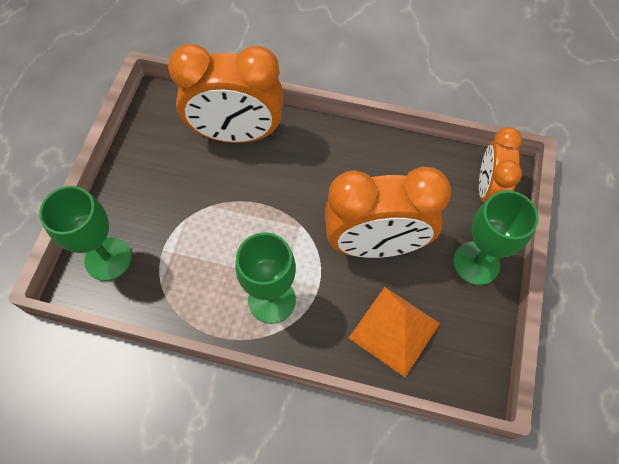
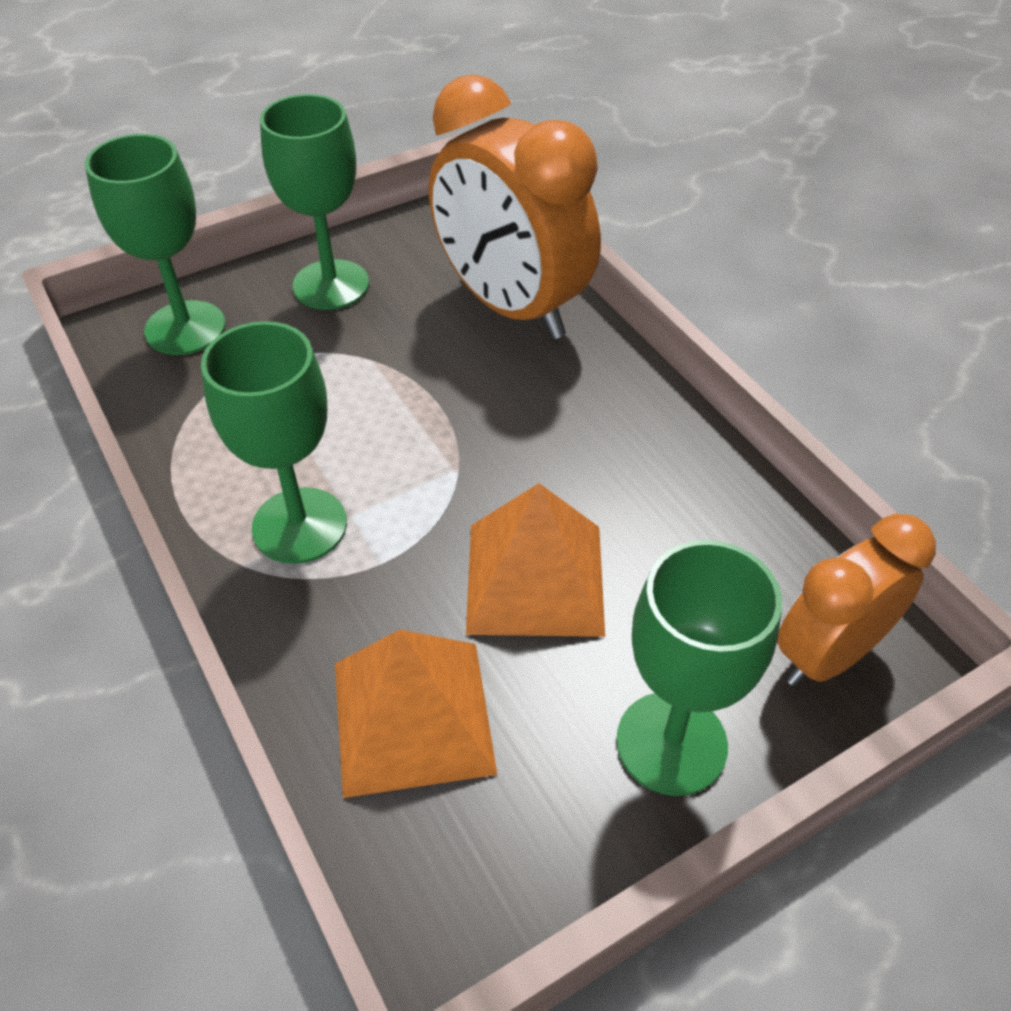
camera: 45 degrees right, 15 degrees down
(147, 184) = (331, 285): none -> green goblet
(376, 244) = (534, 578): orange clock -> orange pyramid

